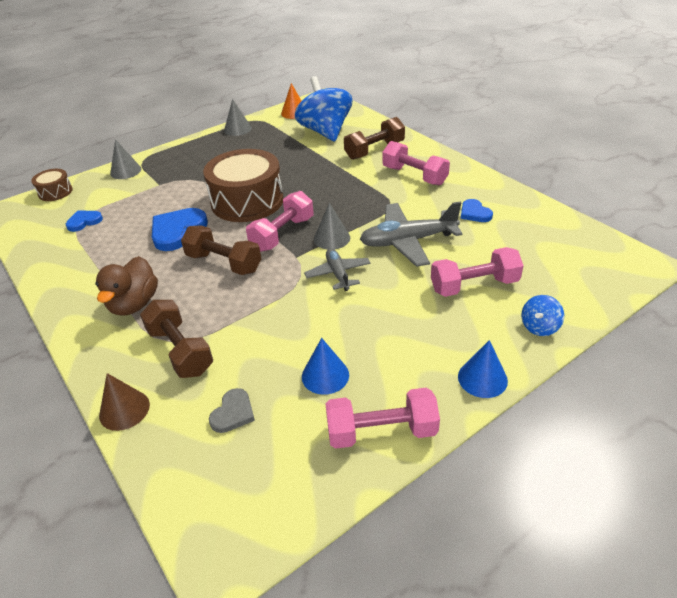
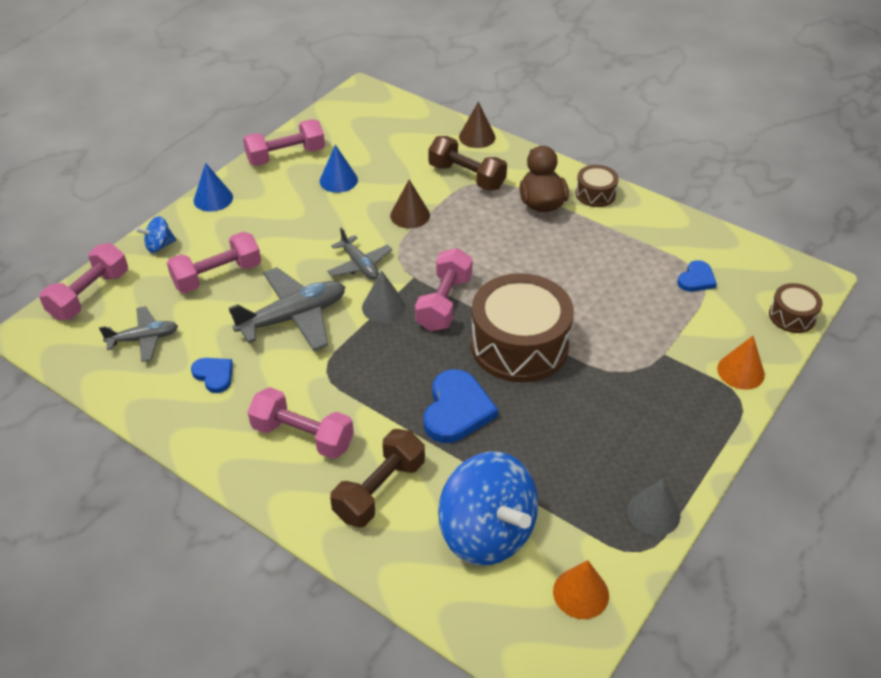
camera: 160 degrees right, 5 degrees up
(76, 305) = (595, 194): none -> brown drum
(125, 171) = (740, 371): grey cone -> orange cone
(177, 231) = (571, 286): blue heart -> blue heart (457, 410)
(224, 263) = (487, 256): brown dumbbell -> none
(233, 413) = (396, 148): grey heart -> none
(267, 315) = (410, 215): none -> brown cone
(536, 244) = (144, 339): none -> grey plane
(539, 327) = (159, 246): blue spinning top -> blue spinning top turned 135 degrees counterclockwise
(600, 287) = (89, 295): none -> pink dumbbell

